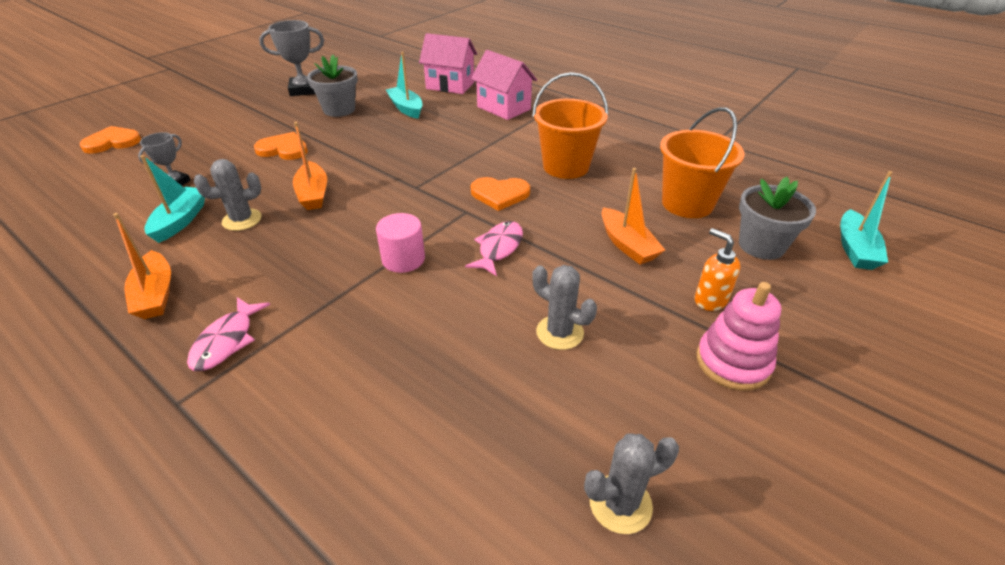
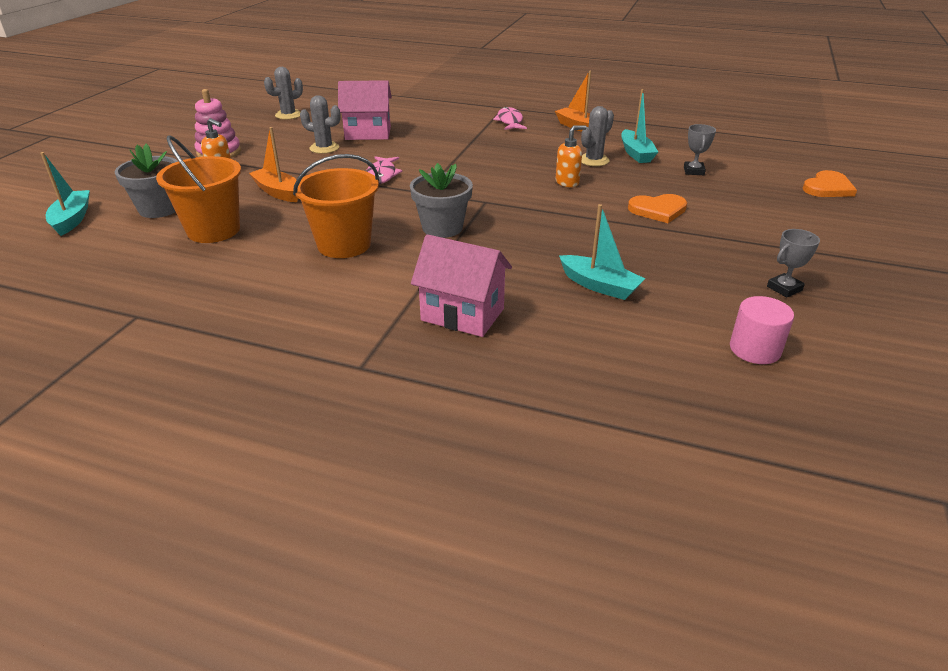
camera: 160 degrees right, 5 degrees down
(303, 90) = (784, 288): grey trophy -> grey trophy, size x0.60
(313, 194) = (567, 182): orange boat -> orange soap dispenser
(339, 109) = (681, 266): grey flower pot -> grey flower pot (442, 228)
(403, 259) = (447, 160): pink cylinder -> pink cylinder (755, 349)
(450, 85) = (585, 346): pink house -> pink house (368, 133)
(500, 194) = (402, 208): orange heart -> none

